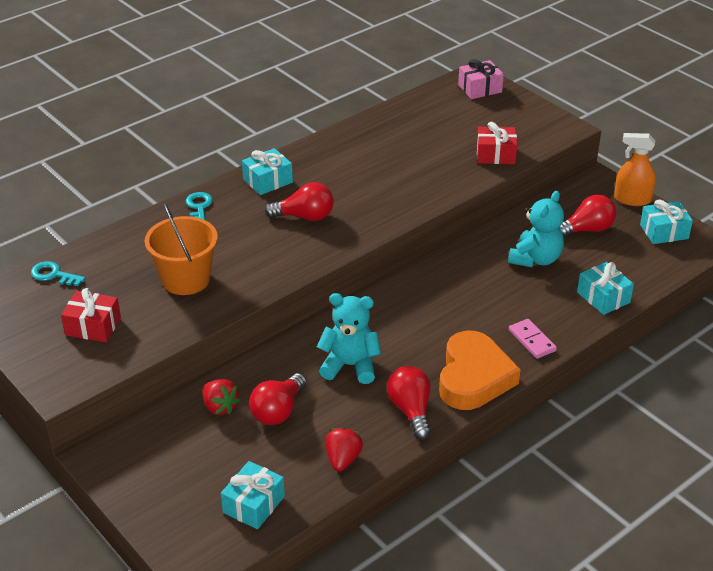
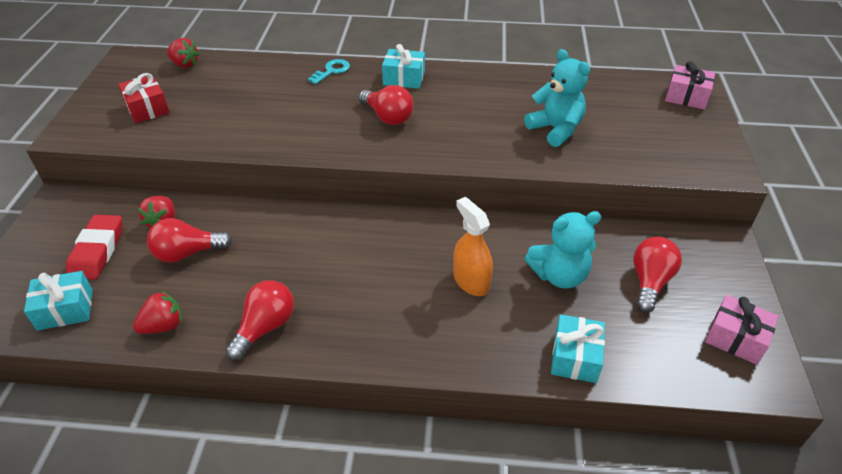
camera: 45 degrees right, 5 degrees up
(54, 275) = (184, 64): turquoise key -> red strawberry
(186, 279) = (244, 113): orange bucket -> none
(205, 458) = (97, 251): none -> red eraser
(350, 365) = (282, 256): turquoise teddy bear -> turquoise teddy bear (555, 129)
(474, 377) = (352, 340): orange heart -> none
(495, 155) = (619, 157): red gift -> none
(532, 340) = (448, 346): pink domino -> none
(587, 229) = (649, 282): red light bulb -> red light bulb turned 90 degrees counterclockwise
(632, 199) = (741, 284): orange spray bottle -> orange spray bottle (471, 281)
(664, 232) = (736, 338): turquoise gift -> pink gift

